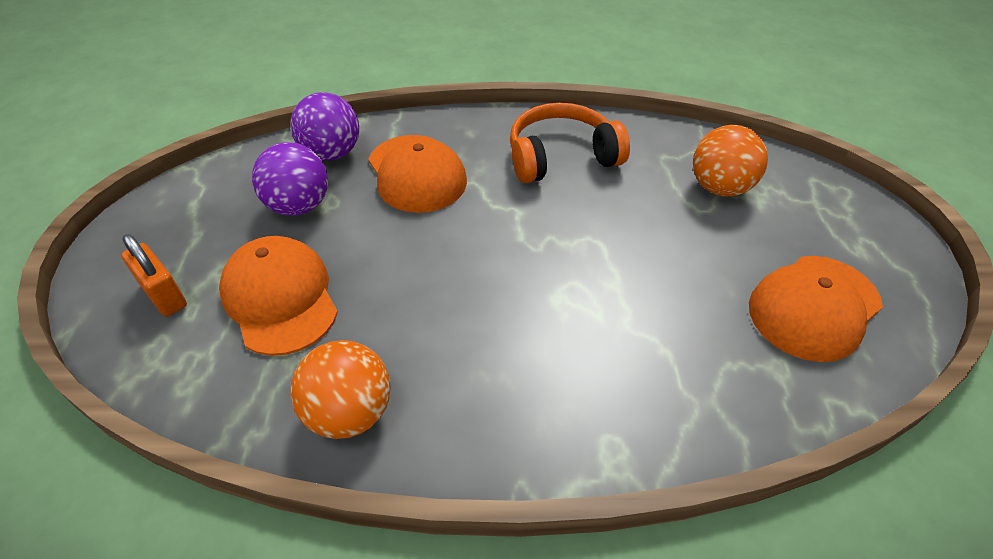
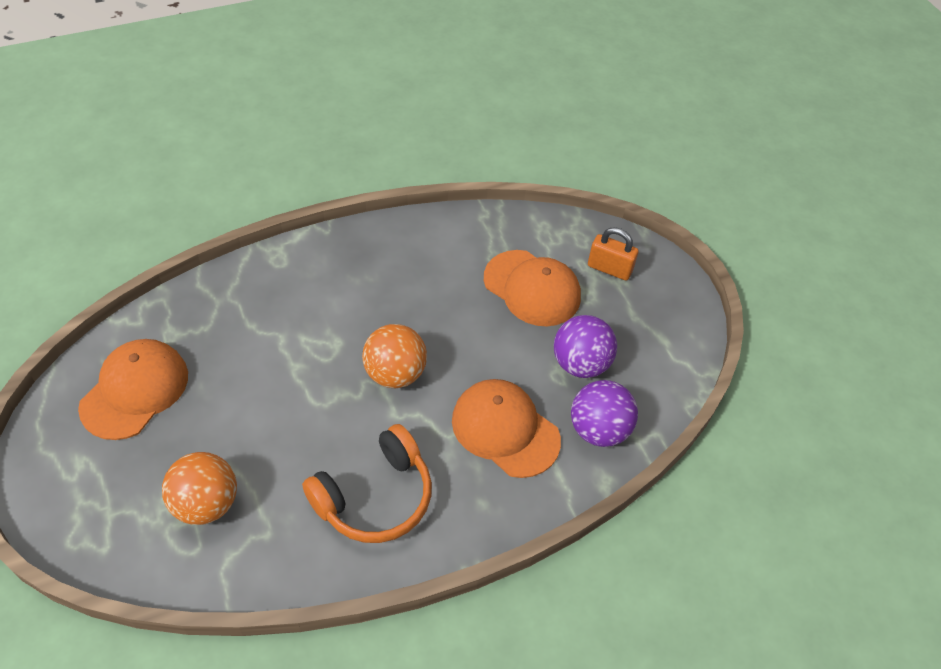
camera: 155 degrees right, 5 degrees up
(349, 412) = (439, 237): orange ball -> orange ball (395, 373)

